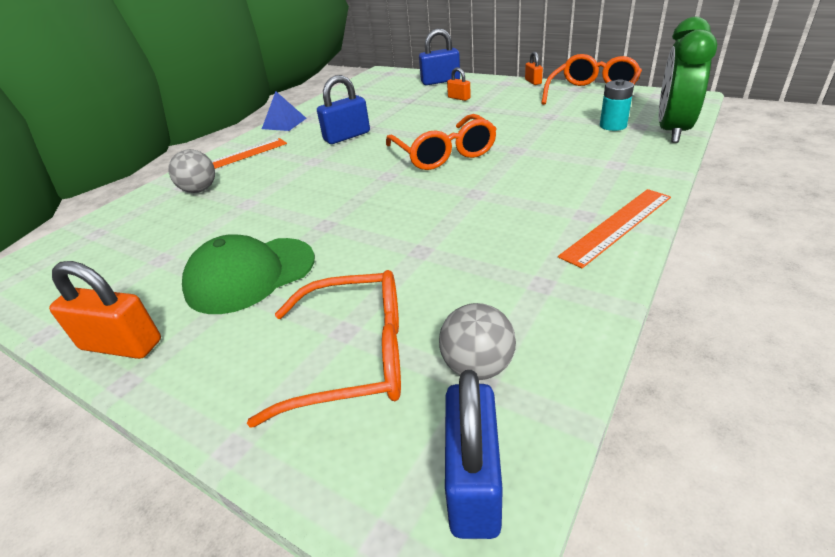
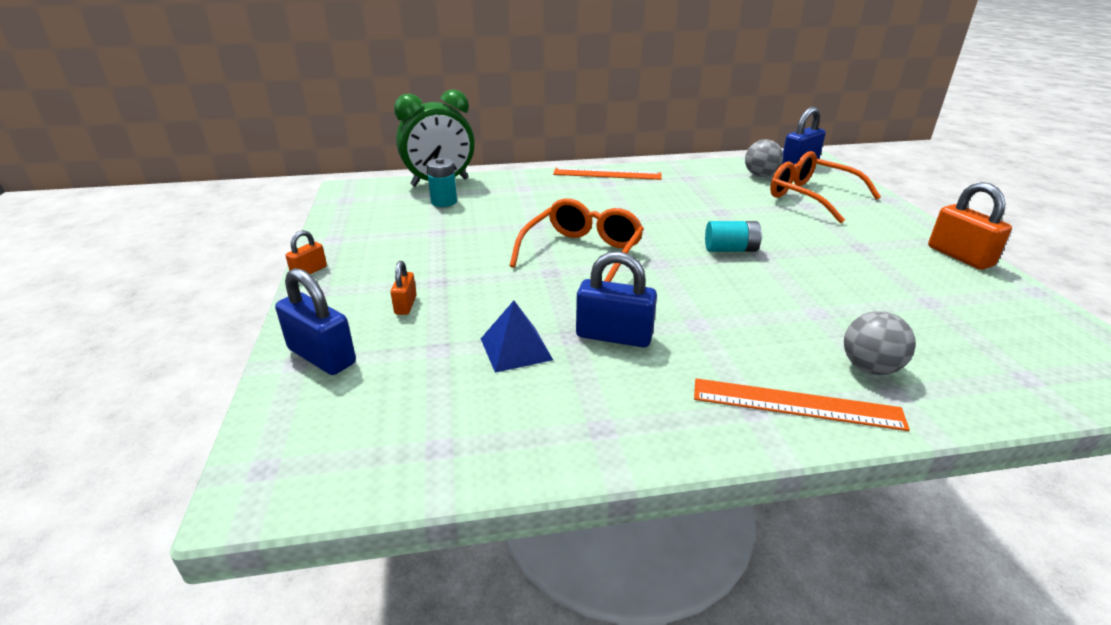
camera: 135 degrees left, 5 degrees down
(250, 275) = (848, 251): green cap -> none
(284, 123) = (646, 443): blue pyramid -> blue pyramid (516, 349)
(354, 214) = (730, 250): none -> turquoise battery
(592, 94) = (351, 227): orange glasses -> none

